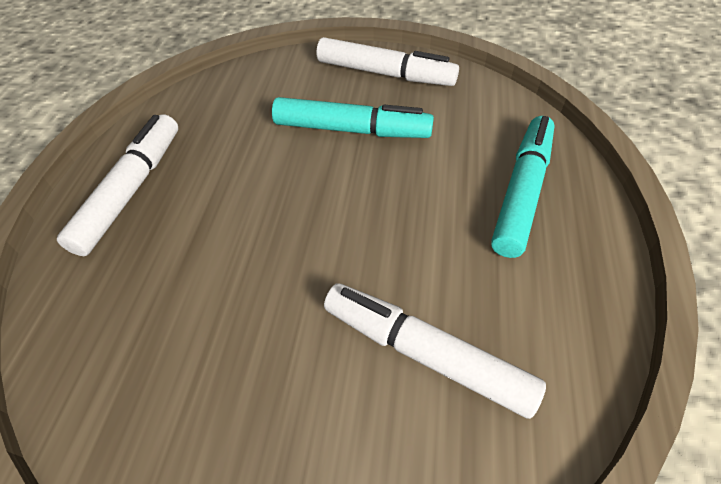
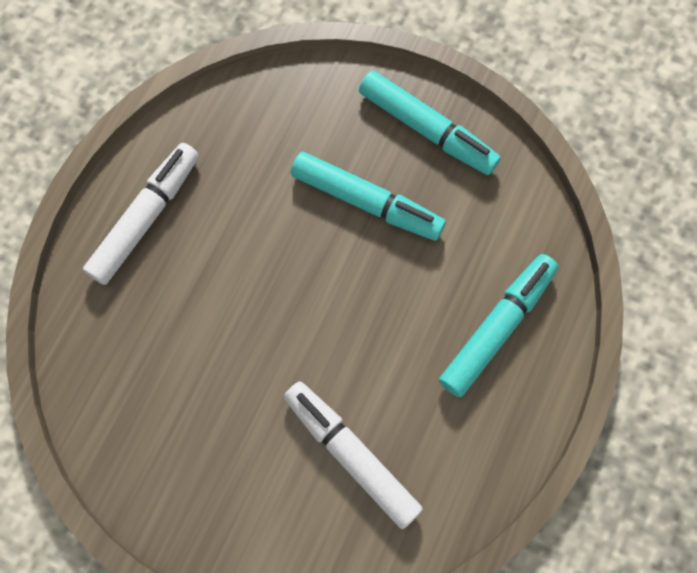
camera: 15 degrees right, 20 degrees up
(385, 73) = (427, 129): white marker -> turquoise marker

